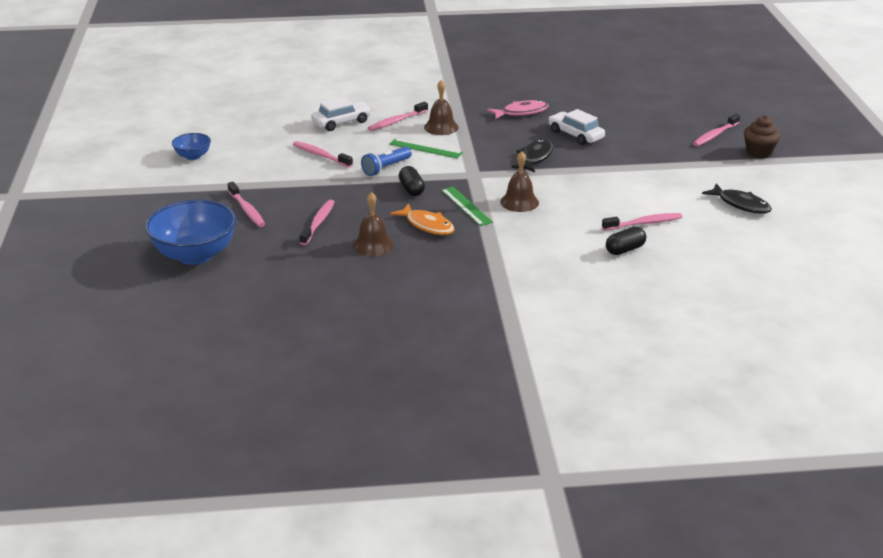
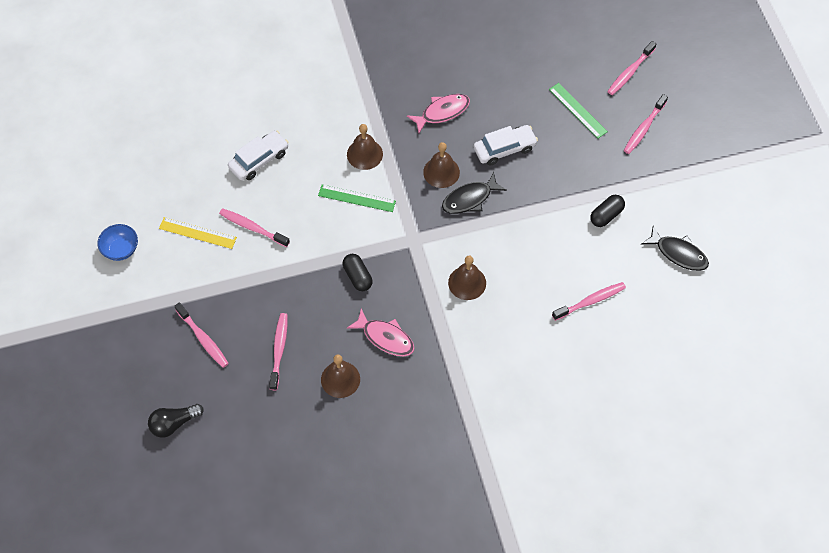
camera: 10 degrees left, 30 degrees up
(195, 255) = (174, 423): blue bowl -> black light bulb
(268, 154) = (197, 233): none -> yellow ruler
(386, 168) = (324, 241): blue flashlight -> none
(396, 121) = (316, 149): pink toothbrush -> pink toothbrush (630, 72)
(427, 225) = (385, 337): orange fish -> pink fish
(466, 206) = (416, 298): green ruler -> green ruler (578, 110)
(511, 142) = (441, 172): none -> brown bell
(535, 157) = (470, 199): black fish -> black fish turned 135 degrees counterclockwise
(576, 135) = (504, 149): white car -> white car turned 120 degrees clockwise
(625, 249) = (577, 348): black capsule -> black capsule (606, 215)
(759, 152) = (689, 155): brown cupcake -> none

